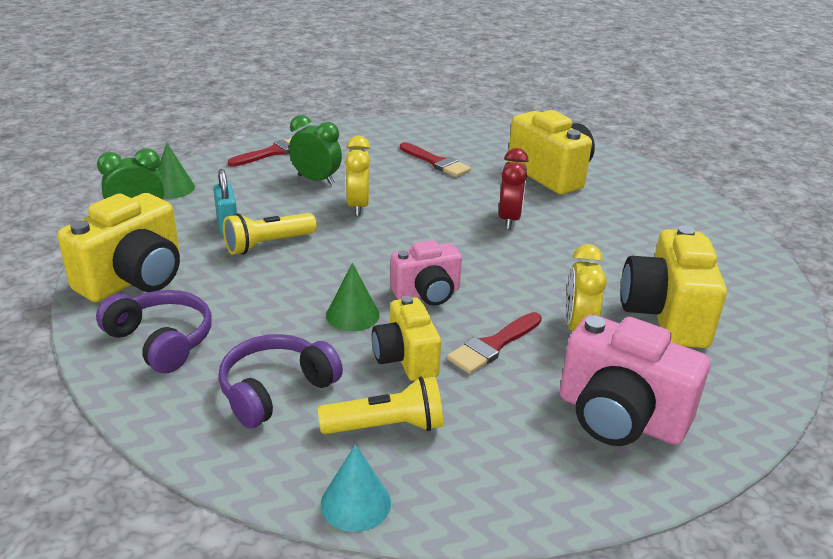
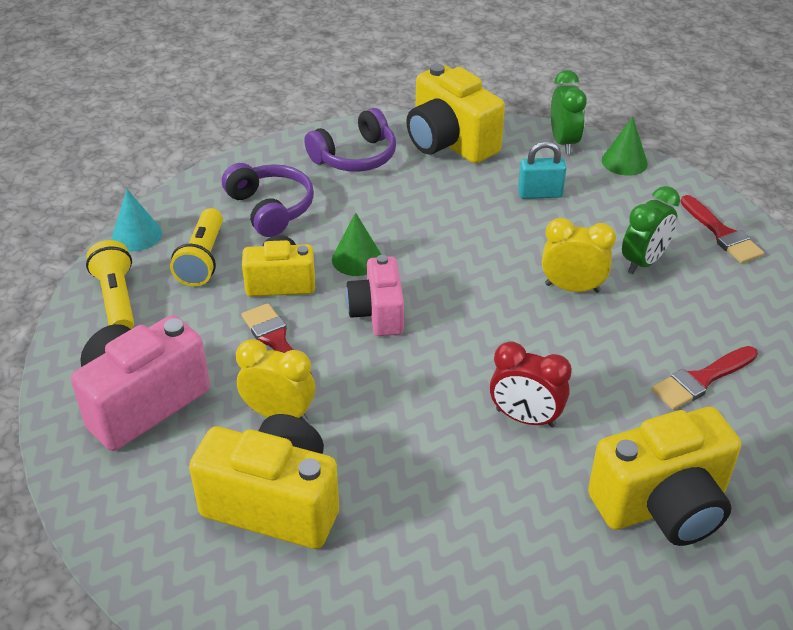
camera: 105 degrees right, 10 degrees up
(267, 244) = (496, 217): yellow flashlight -> yellow flashlight (117, 299)

